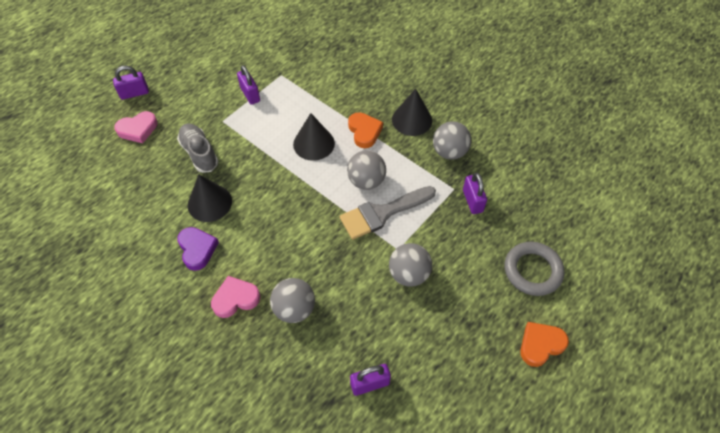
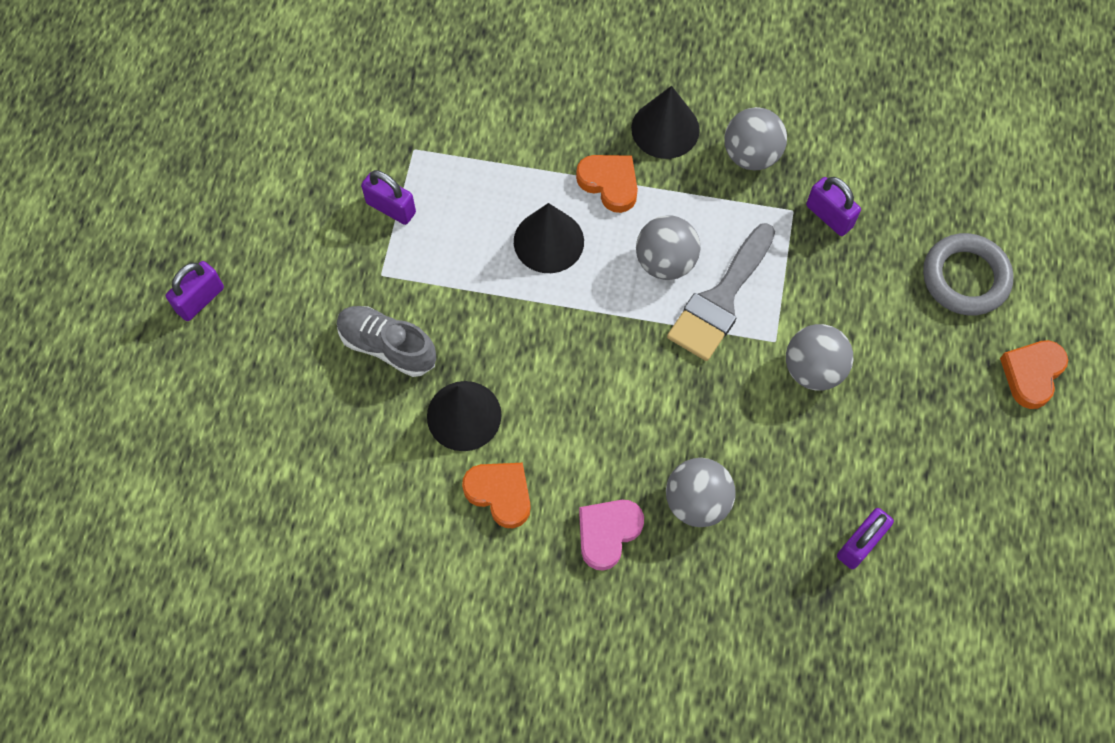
camera: 30 degrees left, 10 degrees up
(138, 129) = (257, 357): pink heart -> none
(197, 249) = (500, 494): purple heart -> orange heart

